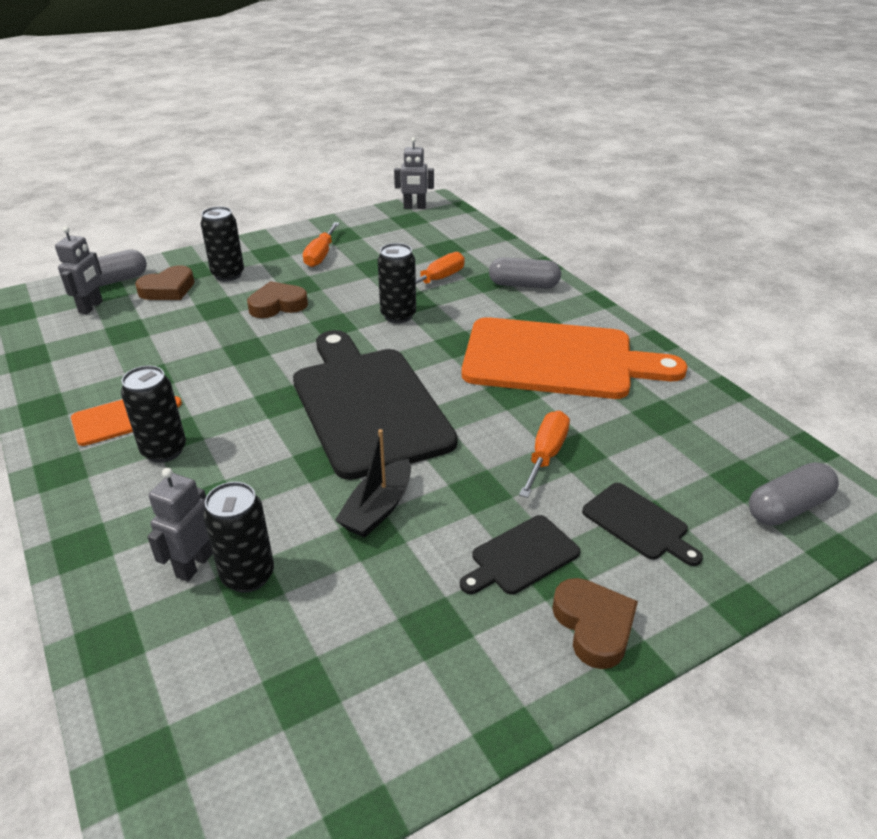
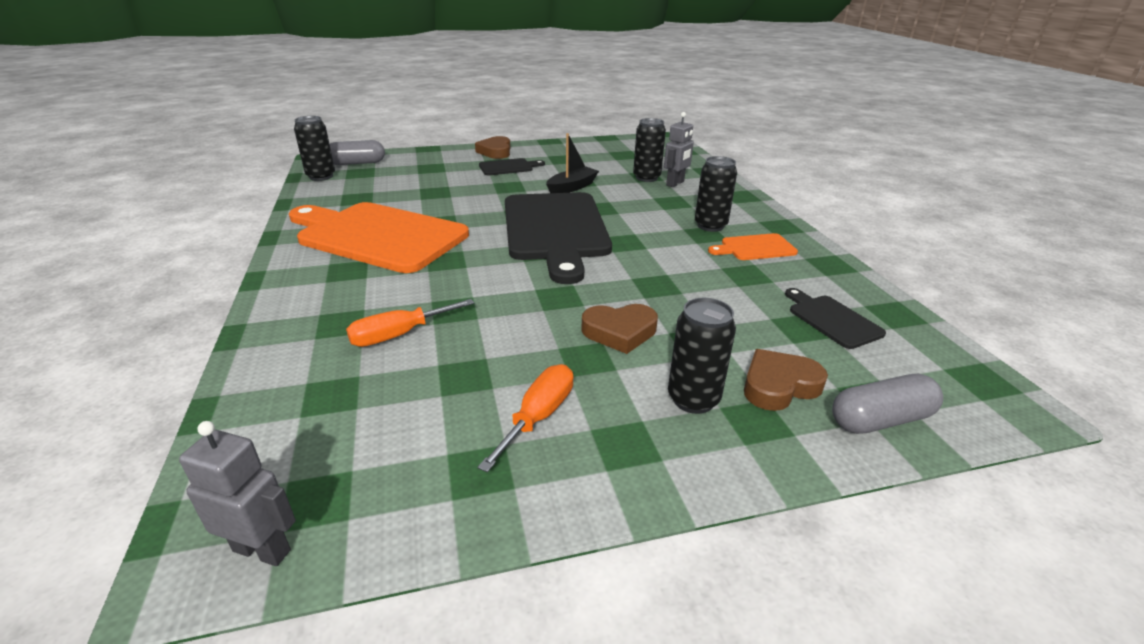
camera: 165 degrees left, 5 degrees down
(91, 307) = (876, 371): grey robot -> none
(398, 315) = (483, 295): black can -> black can (321, 176)
(523, 285) = (307, 309): grey capsule -> none
(546, 455) = (455, 193): orange screwdriver -> none
(638, 523) = (439, 168): black cutting board -> black cutting board (832, 319)

